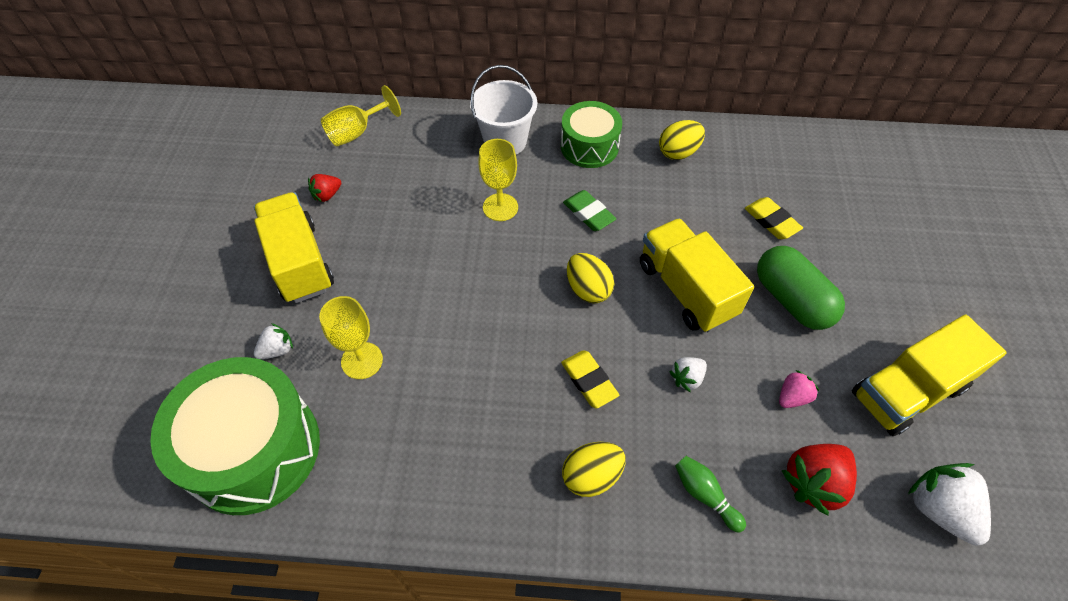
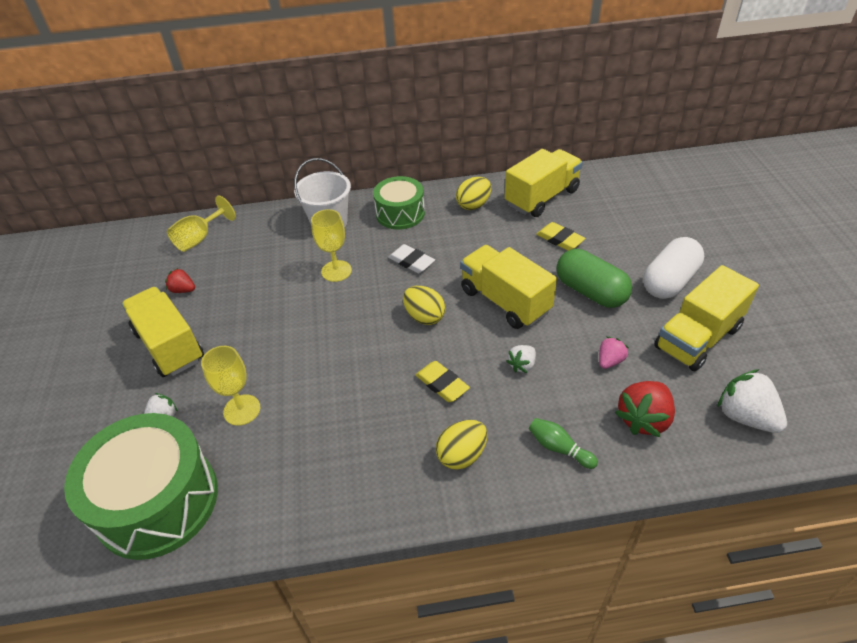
camera: 10 degrees left, 10 degrees down
(327, 195) = (183, 290): red strawberry -> red strawberry turned 75 degrees clockwise
(588, 213) = (411, 261): green eraser -> white eraser
(763, 159) = (542, 197): none -> yellow truck
(892, 307) = (669, 281): none -> white capsule

